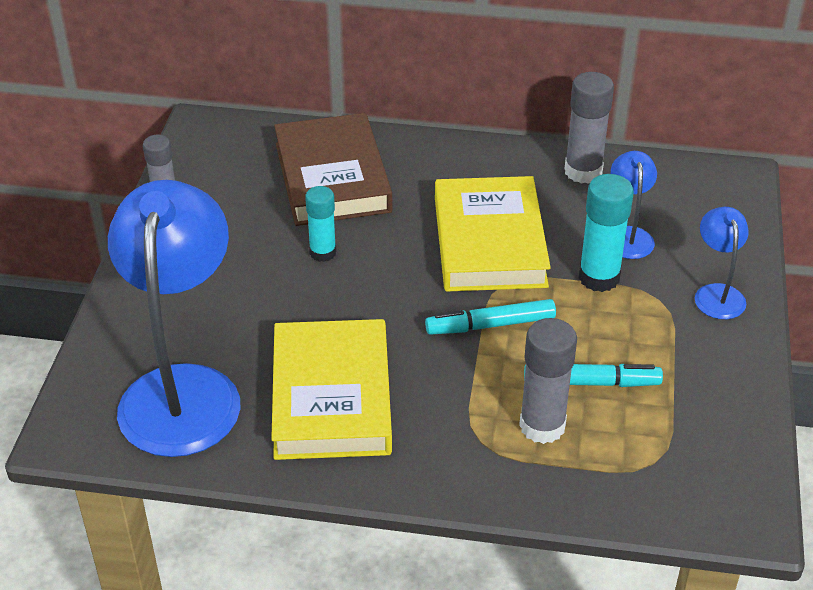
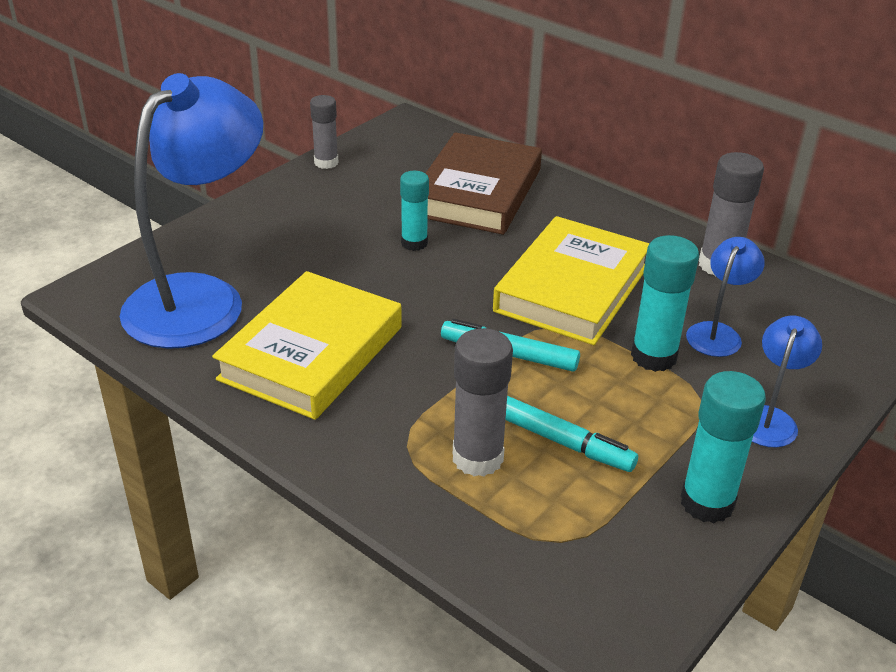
camera: 30 degrees right, 5 degrees down
(726, 383) = (707, 503): none -> turquoise glue stick

